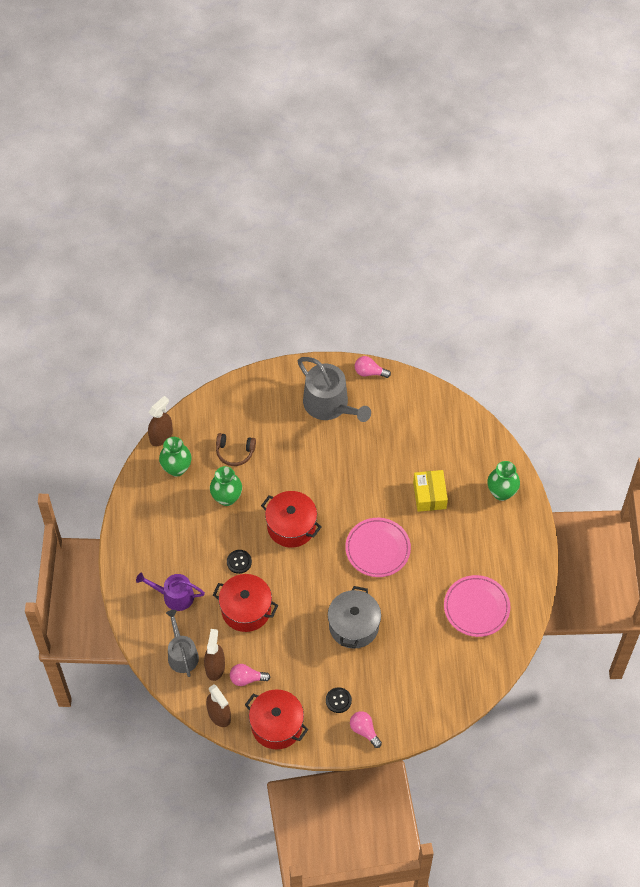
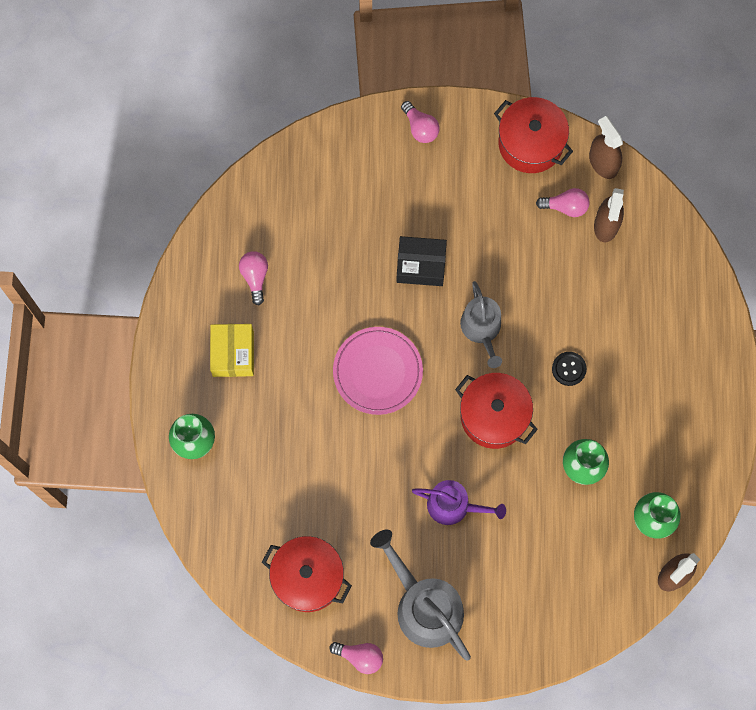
camera: 175 degrees left, 15 degrees up
(174, 596) = (658, 327): purple watering can -> purple watering can (454, 506)
(182, 654) = (649, 246): grey watering can -> grey watering can (482, 329)
(235, 452) = (567, 539): brown headphones -> none
(246, 609) = (562, 300): red pot -> red pot (307, 577)
(338, 700) = (450, 168): black button -> none
(354, 626) = (421, 265): grey pot -> black box
(429, 495) = (296, 446): yellow box -> yellow box (233, 353)
(476, 607) = (255, 277): pink plate -> pink light bulb

